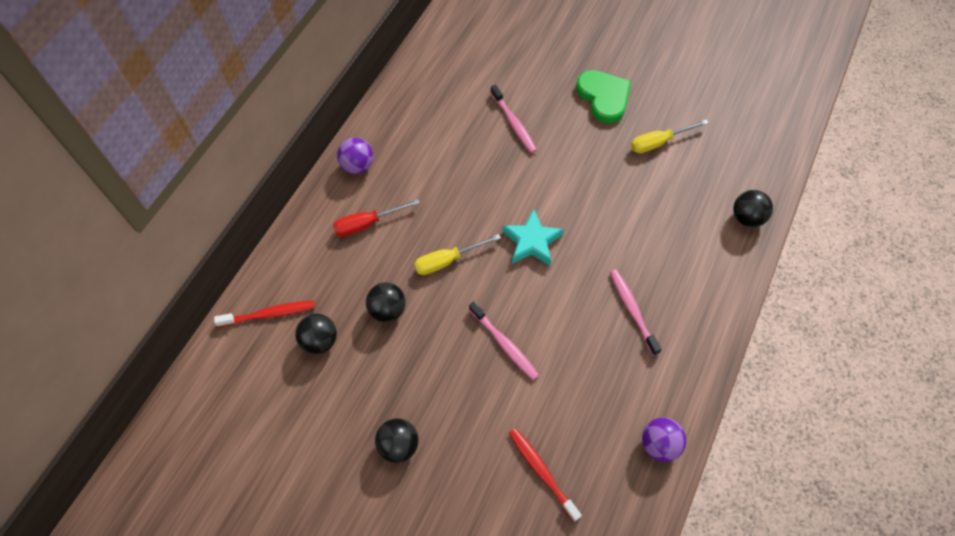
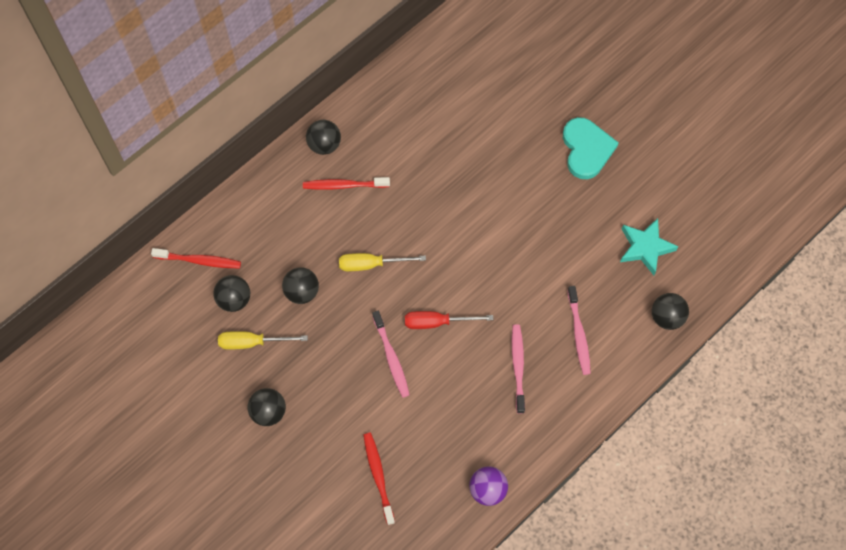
camera: 20 degrees right, 5 degrees up
(357, 166) = (324, 145): purple ball -> black ball
(367, 223) = (313, 205): red screwdriver -> red screwdriver (437, 322)
(391, 196) = (344, 185): none -> red toothbrush
(514, 123) = (487, 149): pink toothbrush -> pink toothbrush (578, 334)
(532, 241) = (455, 272): turquoise star -> turquoise star (645, 248)
(604, 97) = (586, 149): green heart -> turquoise heart
(658, 142) = (618, 214): yellow screwdriver -> yellow screwdriver (252, 342)

